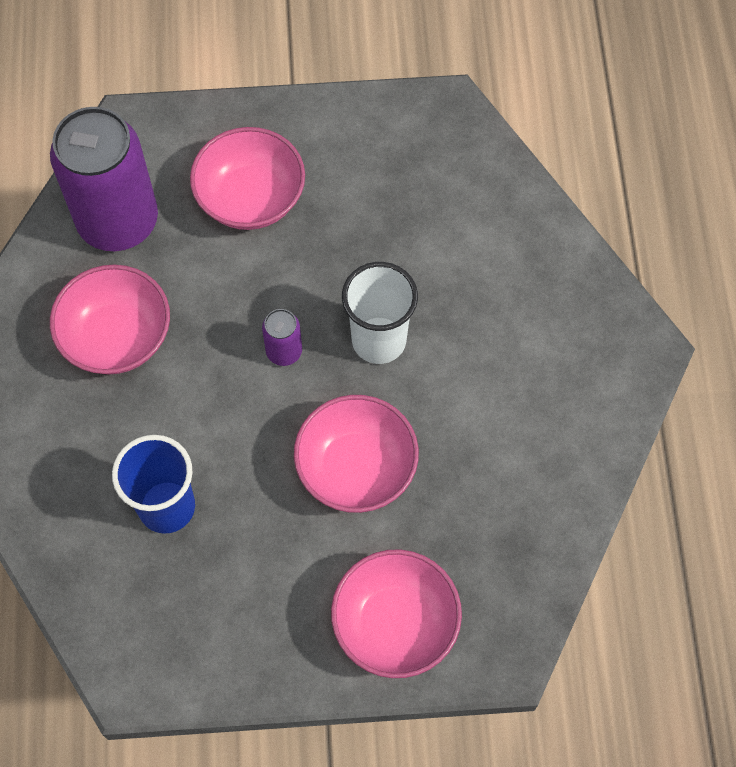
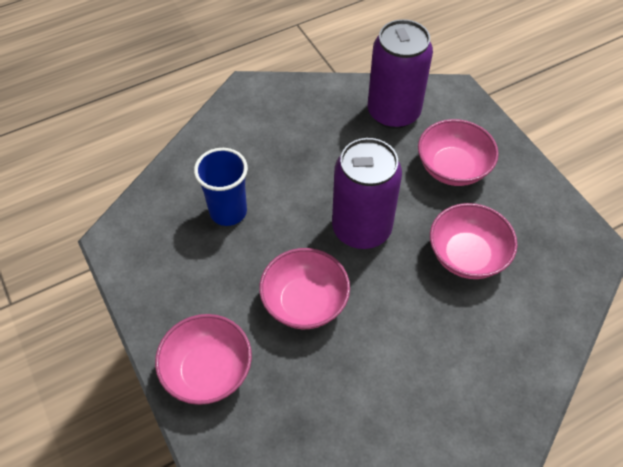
camera: 65 degrees right, 10 degrees down
(117, 337) = (321, 143): pink bowl -> pink bowl (467, 255)
(284, 351) = (361, 228): purple can -> purple can, size x2.35
(379, 340) = (401, 278): white cup -> none

